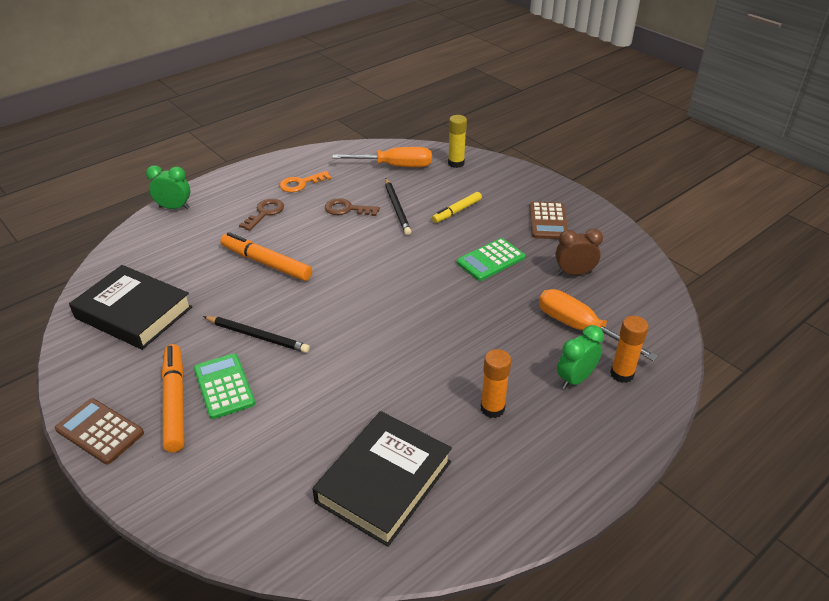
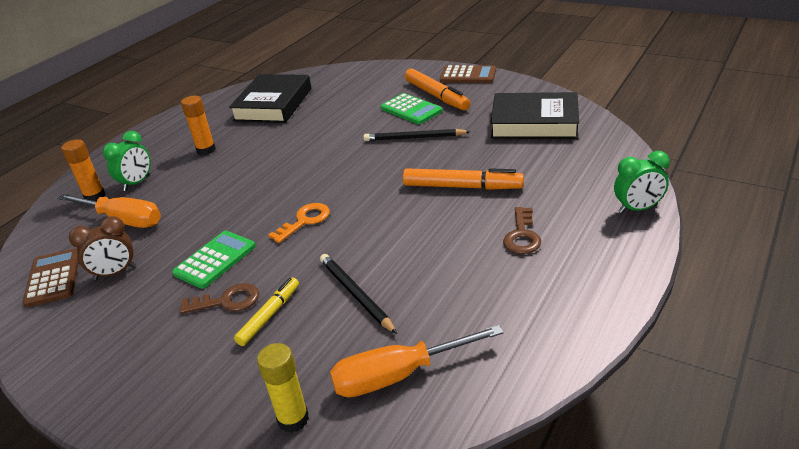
camera: 165 degrees right, 5 degrees down
(301, 183) = (519, 292): orange key -> orange key (305, 221)
(347, 209) = (422, 272): brown key -> brown key (227, 301)
(548, 221) = (135, 338): brown calculator -> brown calculator (53, 278)

